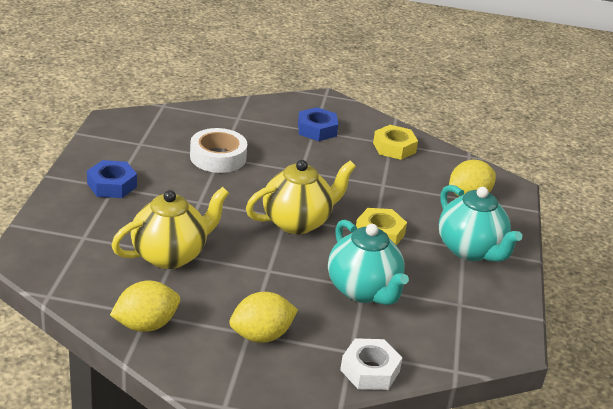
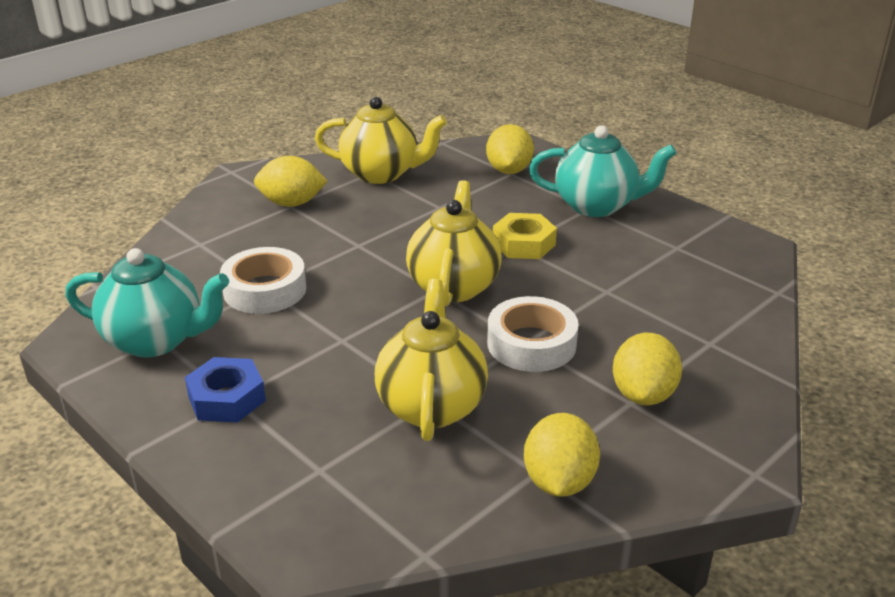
camera: 50 degrees left, 0 degrees up
(268, 273) = (531, 344): none -> white tape
(317, 129) = (292, 203): blue nut -> yellow lemon
(363, 290) = (613, 293): turquoise teapot -> turquoise teapot (156, 340)
(370, 370) = (749, 344): white nut -> none
(394, 147) = (381, 174): yellow nut -> yellow teapot

